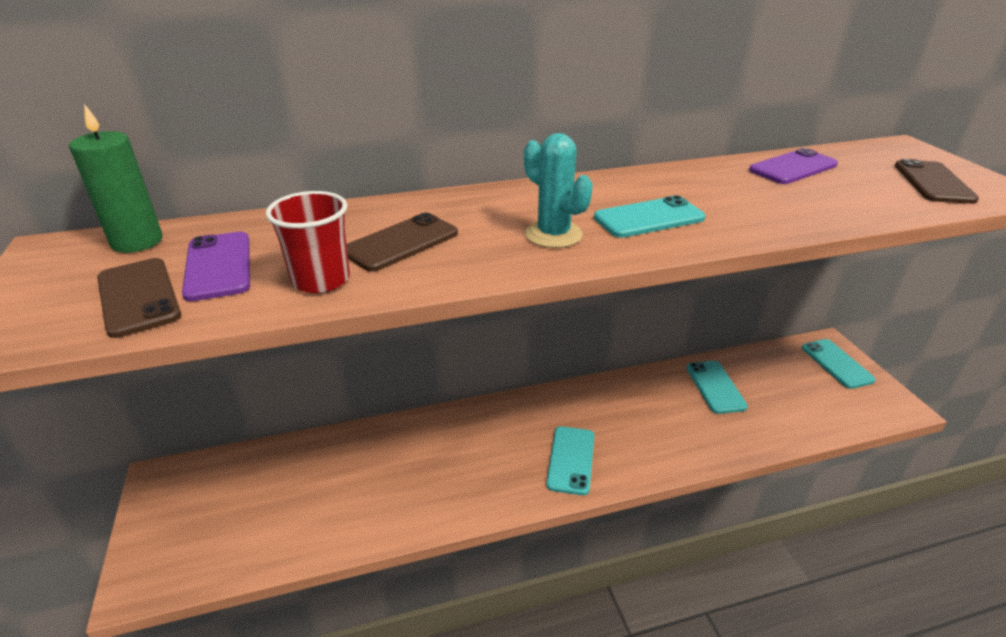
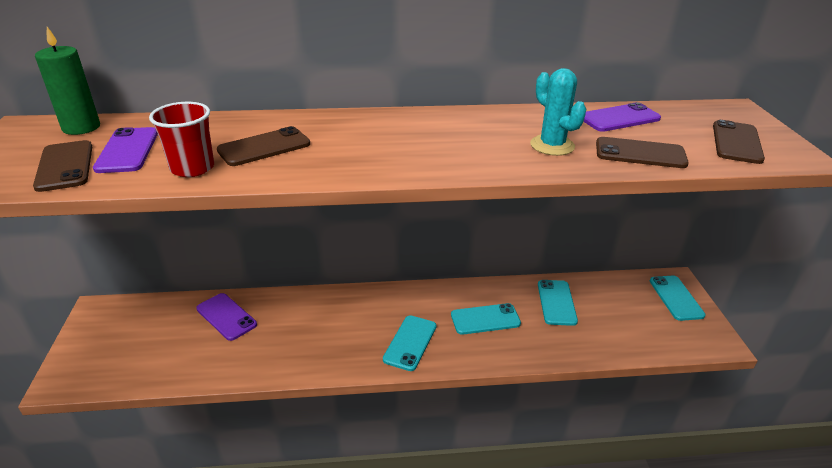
camera: 10 degrees right, 0 degrees up
(335, 461) = (226, 317): none -> purple phone
(553, 234) = (382, 153): turquoise cactus -> turquoise cactus (552, 145)
(649, 218) = (466, 148): turquoise phone -> turquoise phone (485, 319)
(844, 205) = (640, 153): none -> brown phone

